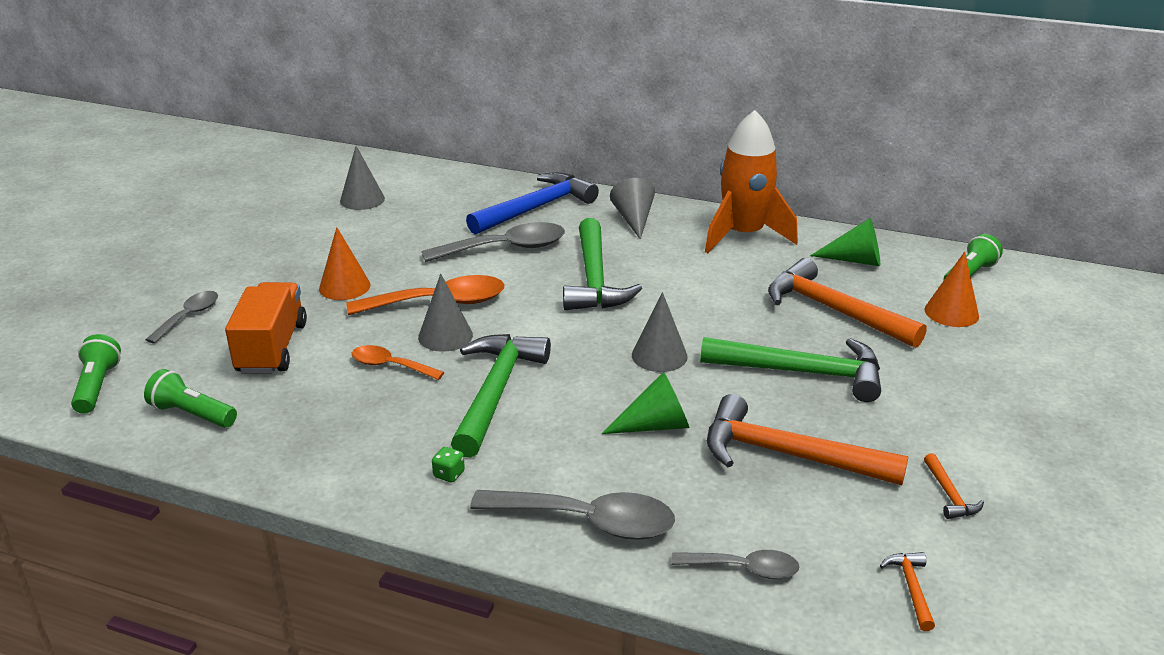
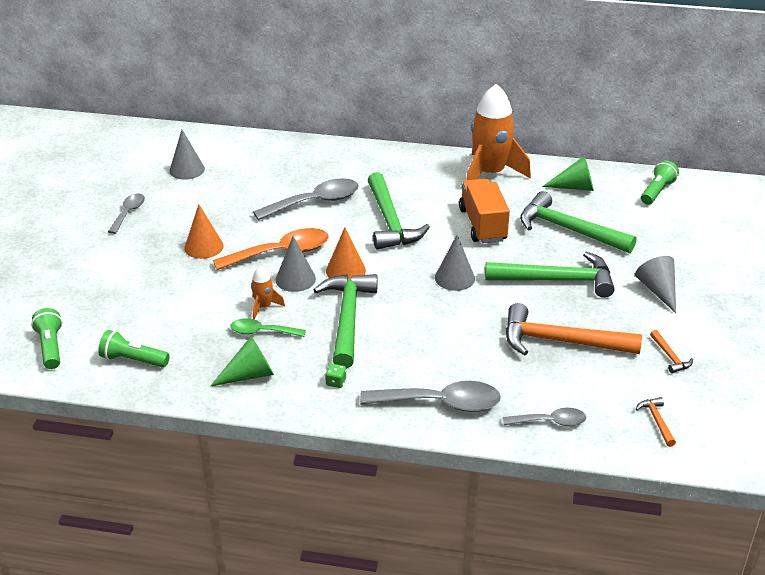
camera: 10 degrees left, 5 degrees up
(189, 317) = (94, 284): grey spoon -> grey spoon (128, 213)
(271, 348) = (169, 303): orange truck -> orange truck (482, 225)
(375, 397) = (262, 332): none -> green spoon
(390, 366) = (264, 307): orange spoon -> orange rocket
(536, 208) = (327, 165): blue hammer -> none
(634, 219) = (404, 168): grey cone -> grey cone (657, 290)
(655, 425) = (466, 330): green cone -> green cone (249, 375)
(834, 310) = (568, 229): orange hammer -> green hammer
(951, 312) = (649, 223): orange cone -> orange cone (345, 270)

